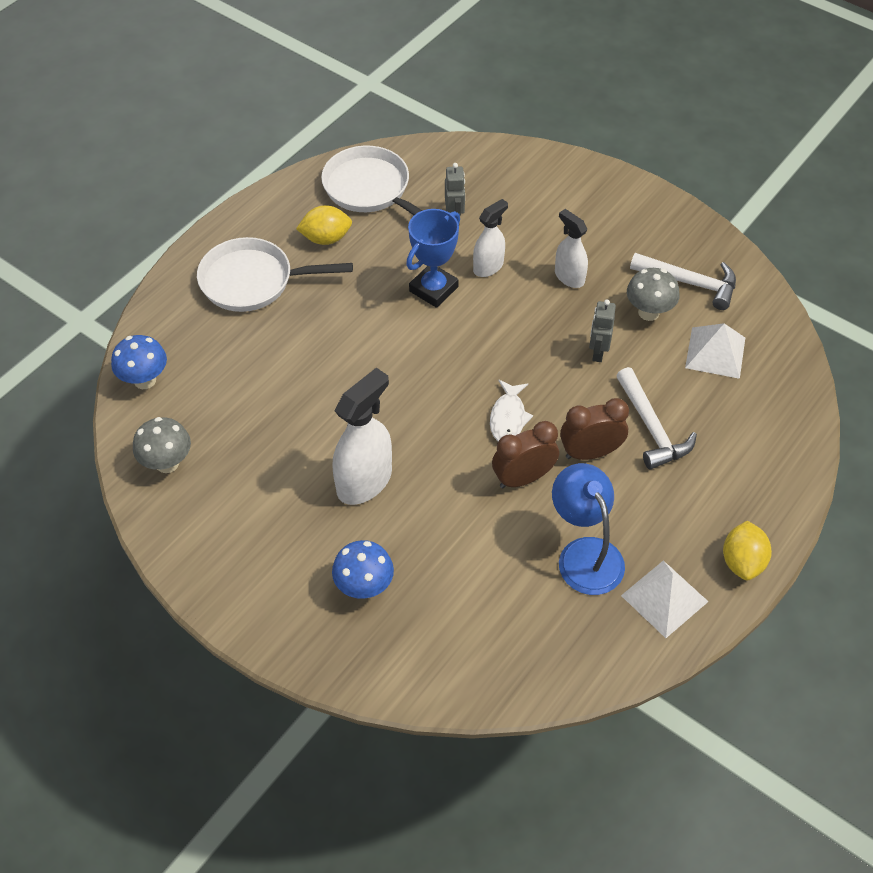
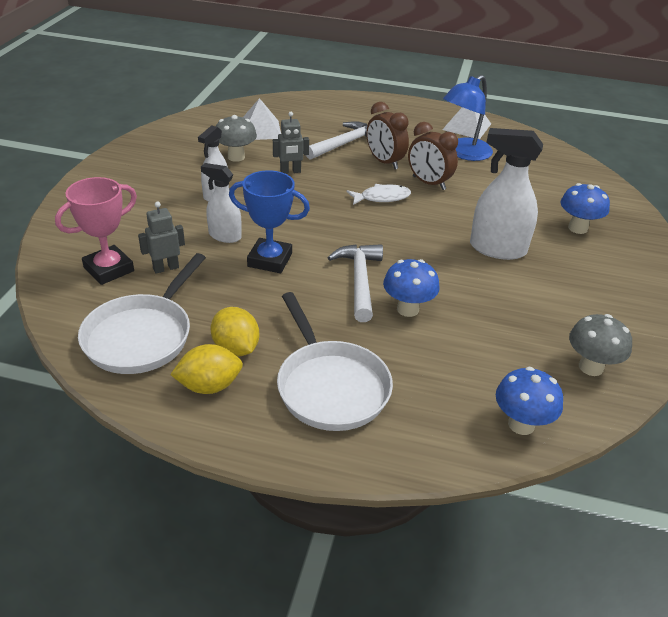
camera: 115 degrees left, 15 degrees down
(312, 364) = (408, 309): none -> blue mushroom
(469, 183) = (109, 269): none -> pink trophy
(690, 283) = (195, 145): white hammer -> white hammer (359, 280)
(742, 562) = (419, 108): yellow lemon -> yellow lemon (209, 386)

